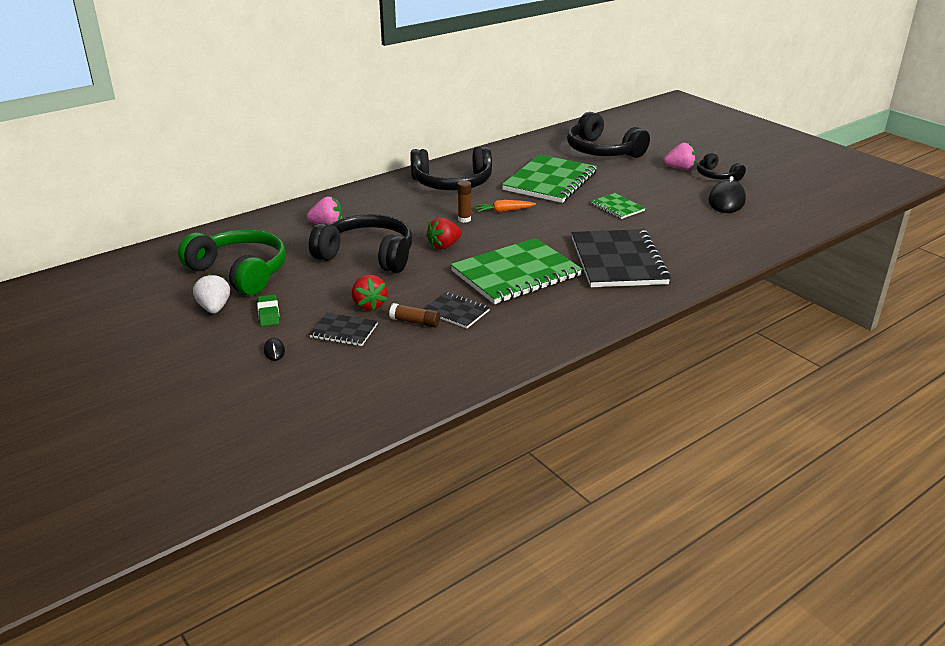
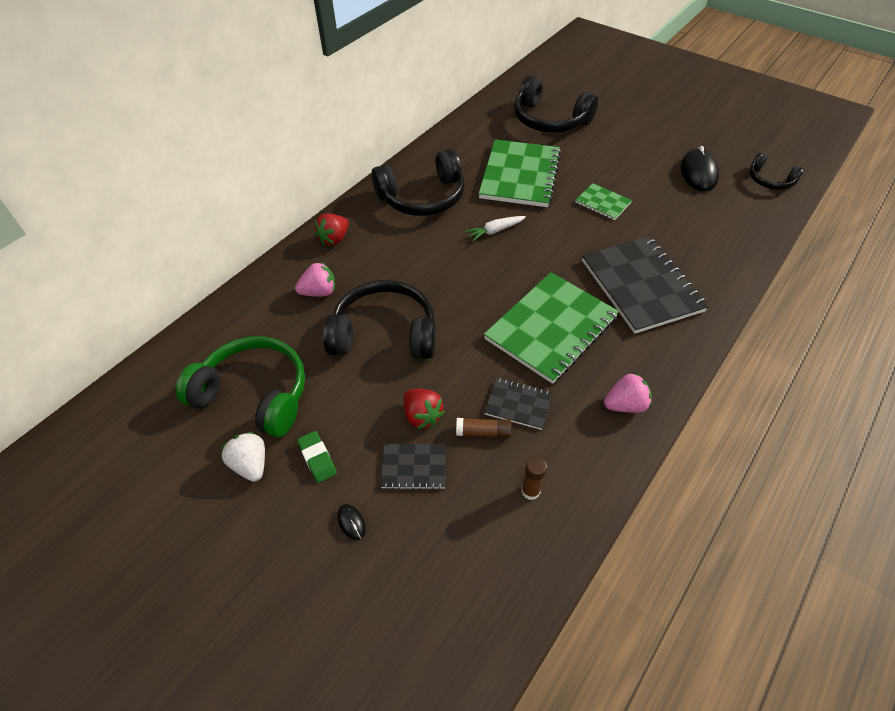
camera: 15 degrees left, 20 degrees up
(444, 246) = (459, 300): red strawberry -> red strawberry (334, 239)
(464, 219) = (460, 252): brown glue stick -> brown glue stick (530, 491)
(504, 211) = (495, 231): orange carrot -> white carrot
(679, 168) = (633, 133): pink strawberry -> pink strawberry (625, 405)
(717, 176) = (672, 137): black headphones -> black headphones (769, 180)

